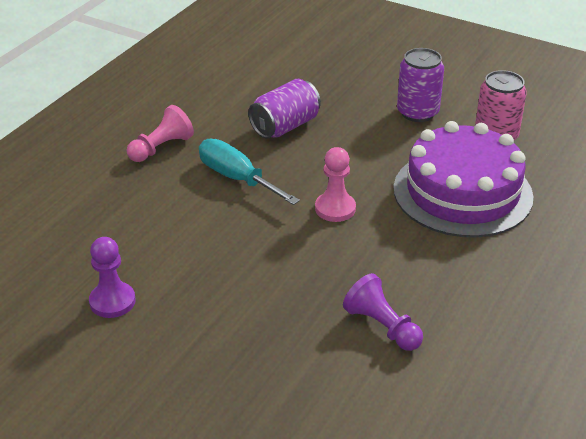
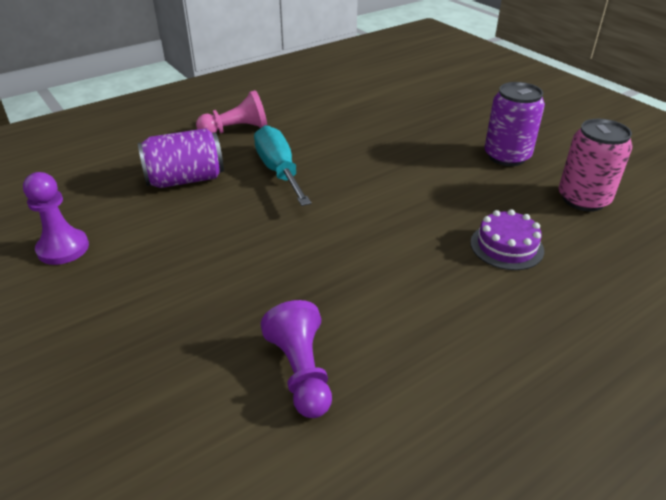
camera: 25 degrees right, 0 degrees up
(285, 126) = (362, 138): purple can -> purple can (185, 179)
(335, 208) = (351, 224): pink pawn -> none
(462, 192) = (506, 246): purple cake -> purple cake, size x0.43

